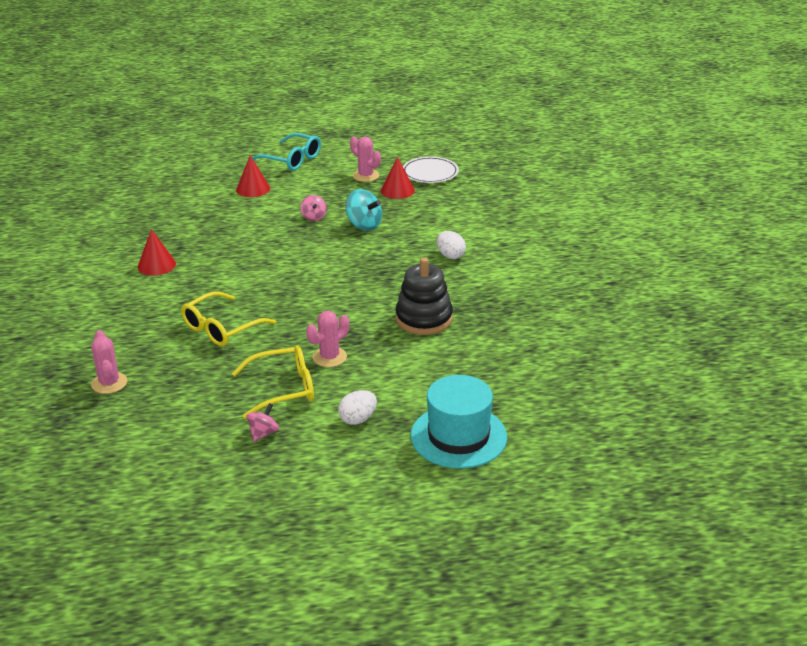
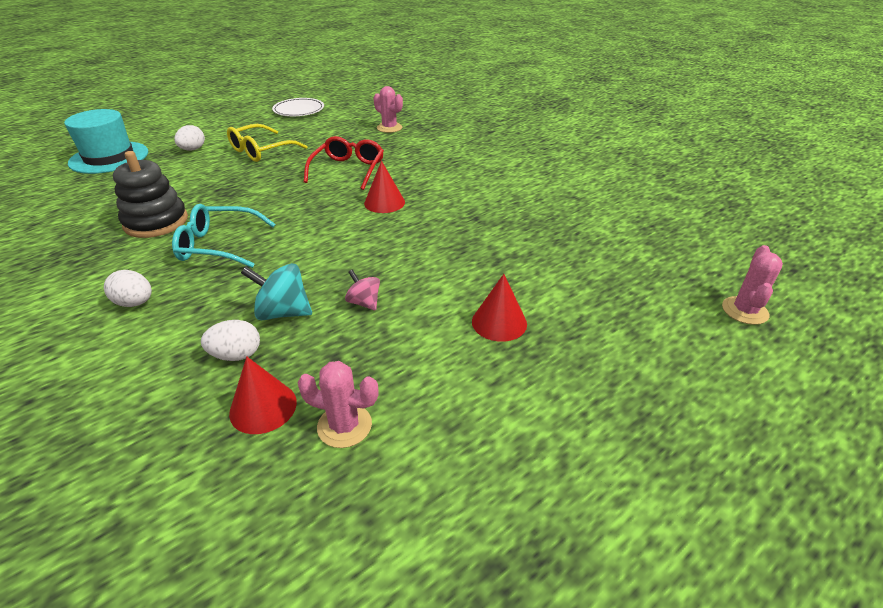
camera: 150 degrees right, 5 degrees up
(156, 265) = (471, 197): red cone -> red cone (384, 202)
(221, 328) = (348, 170): yellow glasses -> red glasses
(263, 433) = (257, 131): pink spinning top -> none
(291, 160) = (516, 416): turquoise glasses -> turquoise glasses (218, 245)
(329, 357) = (237, 174): pink cactus -> pink cactus (744, 311)
(400, 213) = (236, 355): none -> white egg
(430, 173) = (212, 492): white plate -> white plate (299, 110)

